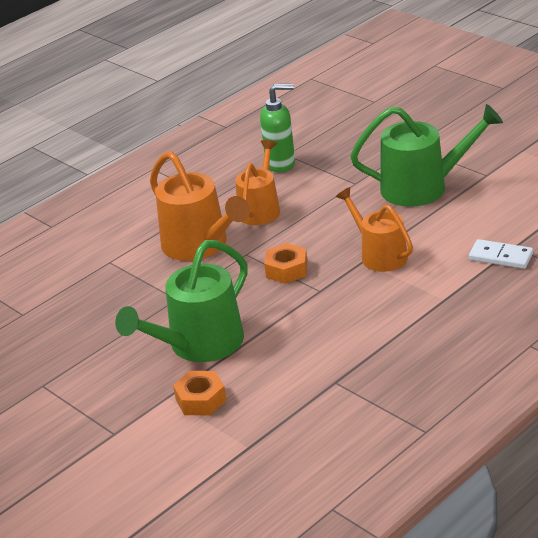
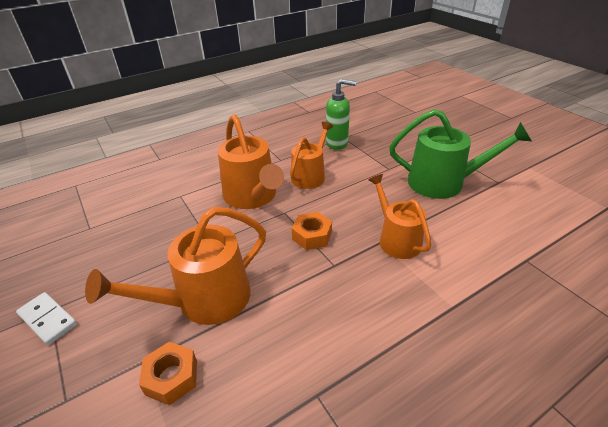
camera: 10 degrees right, 5 degrees up
(199, 345) = (205, 300): green watering can -> orange watering can
(500, 257) = (513, 268): white domino -> white domino (47, 319)

